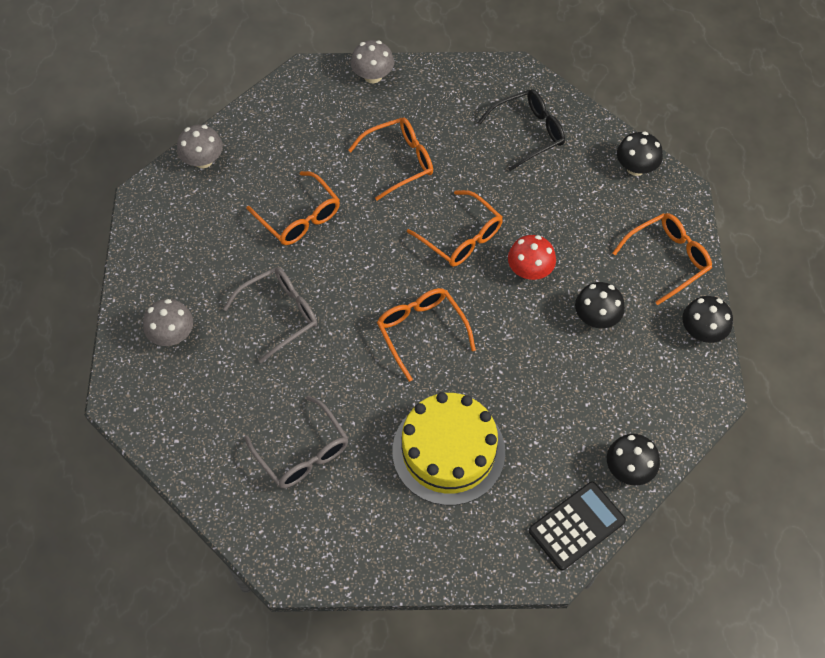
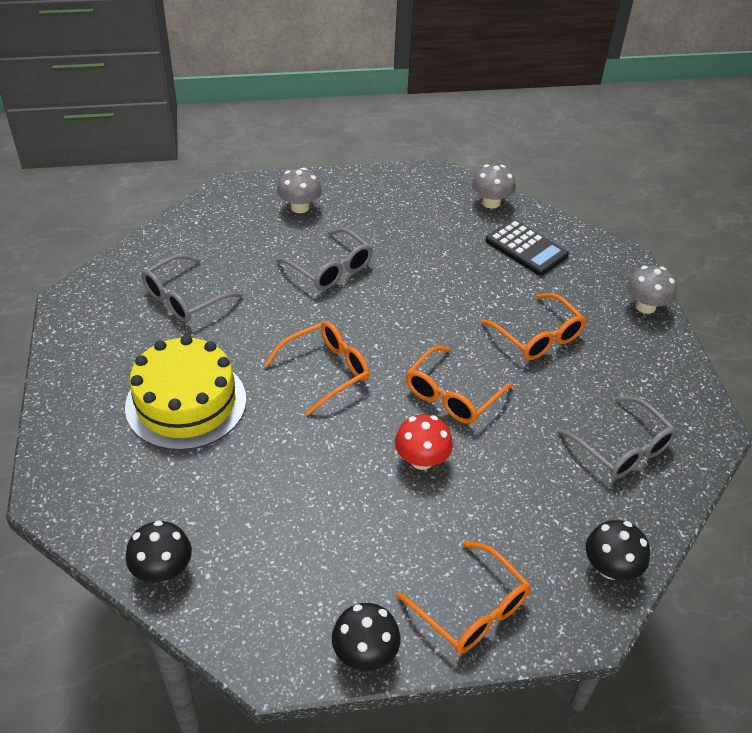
camera: 80 degrees right, 15 degrees down
(299, 217) = (444, 270): orange glasses -> none
(528, 133) = (622, 448): black glasses -> grey glasses
(576, 526) = (94, 519): black calculator -> black calculator (526, 248)
(596, 317) = (367, 529): black mushroom -> none

